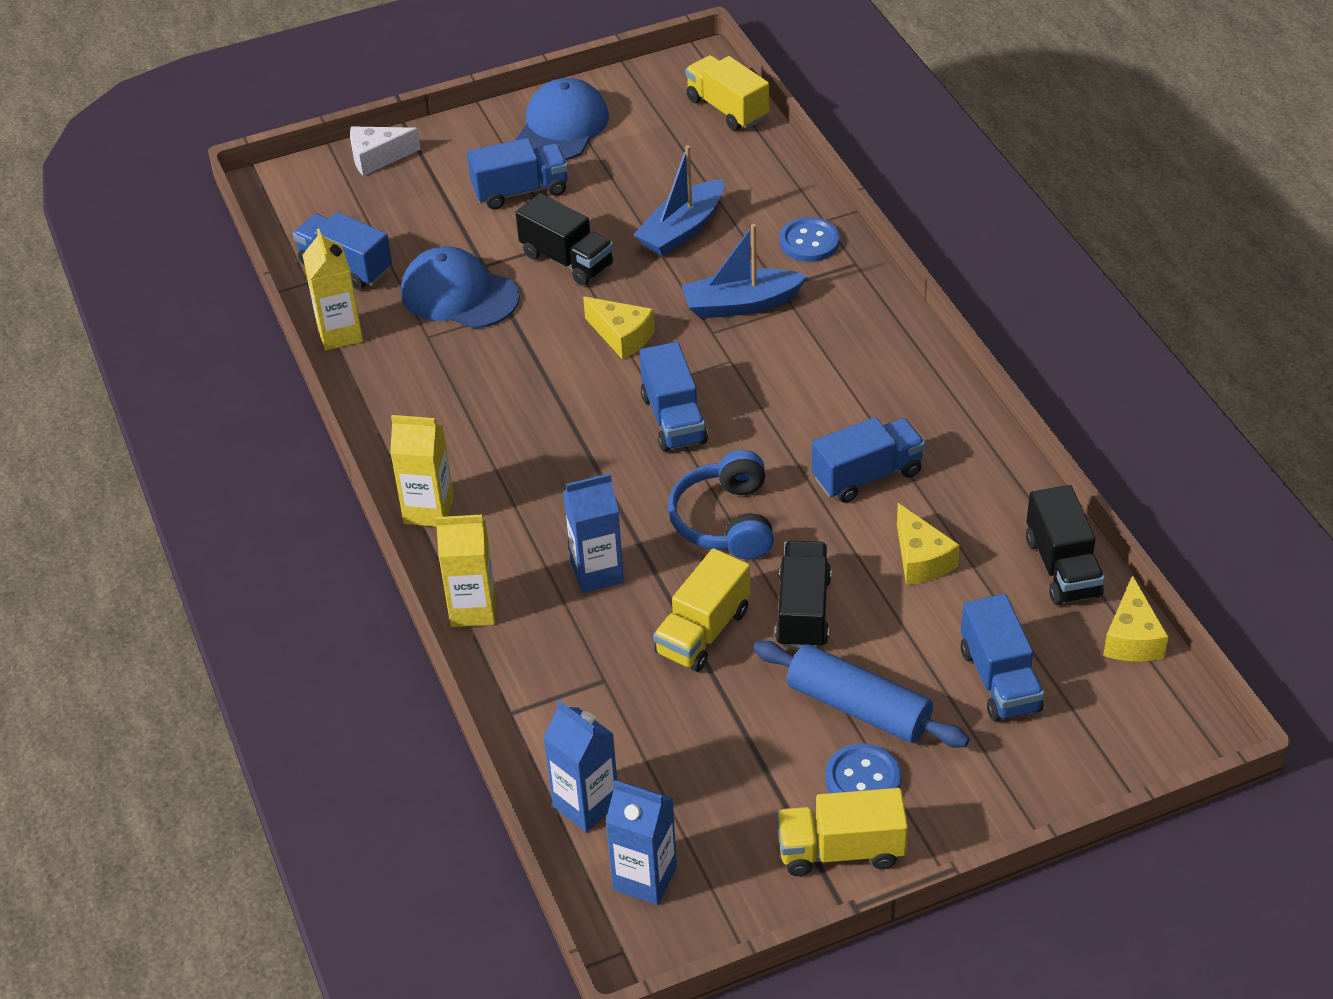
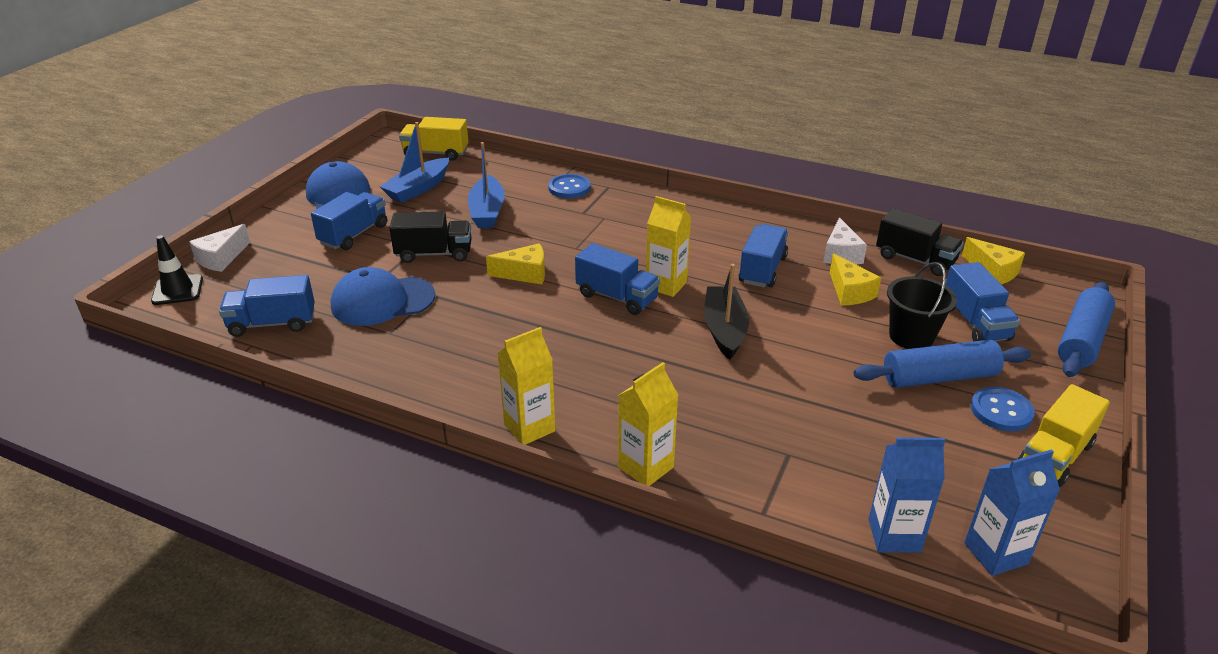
camera: 45 degrees left, 10 degrees down
(308, 180) = (177, 290): none -> black traffic cone
(340, 334) = (318, 362): yellow carton -> yellow carton (666, 285)
(597, 572) = (692, 398): blue carton -> none
(703, 632) = (801, 391): yellow truck -> none
(725, 521) = (724, 330): blue headphones -> black boat
(741, 304) = (573, 229): blue boat -> blue boat (418, 188)
(803, 611) = (835, 349): black truck -> none
(903, 649) = (911, 336): none -> black bucket
(921, 559) = (849, 292): yellow cheese -> yellow cheese turned 45 degrees clockwise
(986, 508) = (841, 254): none -> white cheese
(999, 680) = (975, 323): blue truck -> blue truck turned 45 degrees clockwise
(1085, 775) = (1081, 340): none -> blue rolling pin

